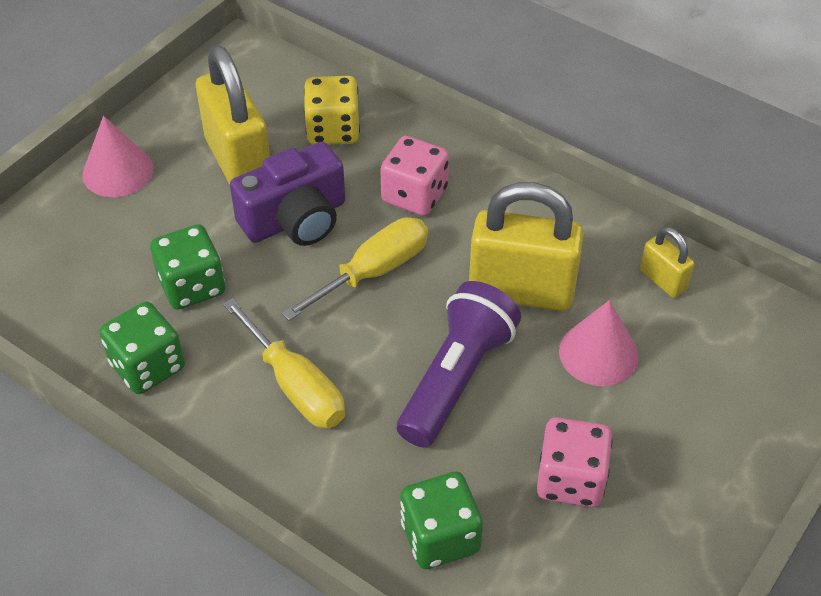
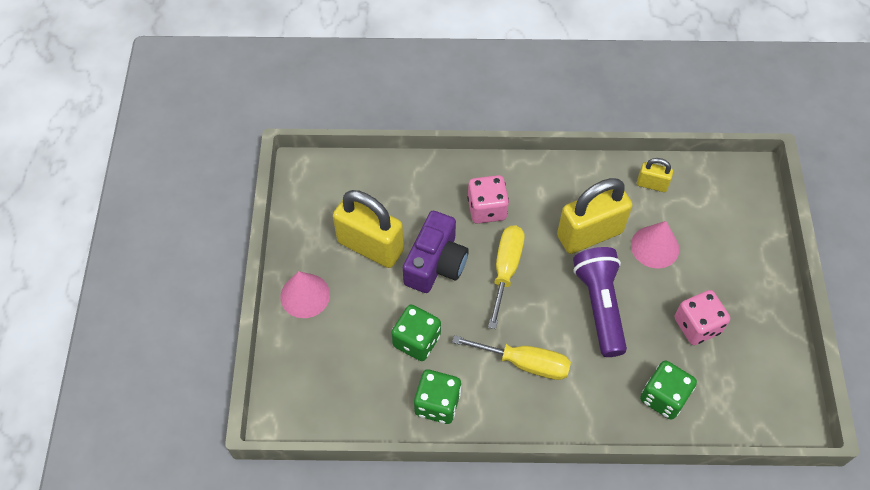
camera: 35 degrees left, 10 degrees up
(333, 130) = (405, 193): yellow dice -> none

